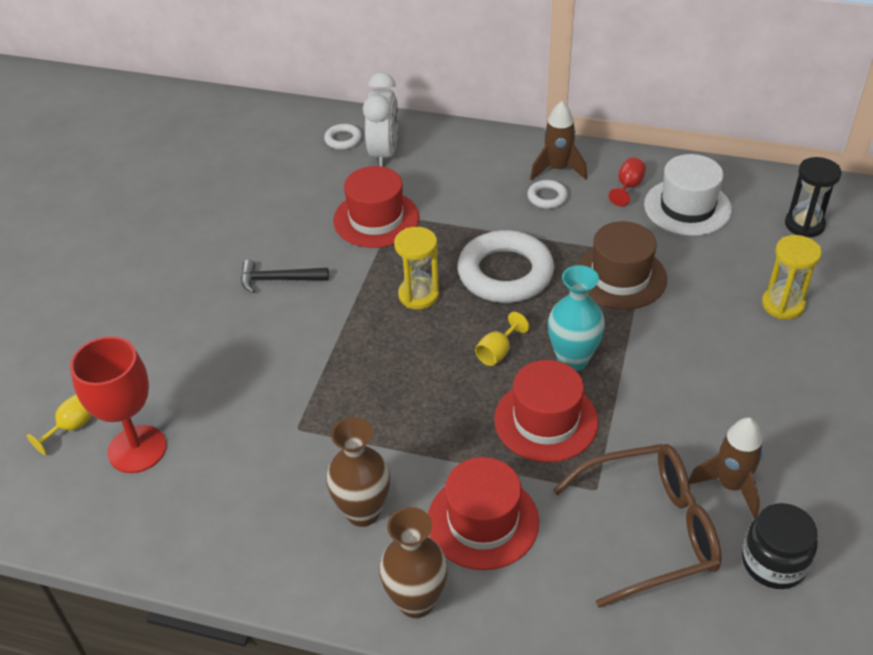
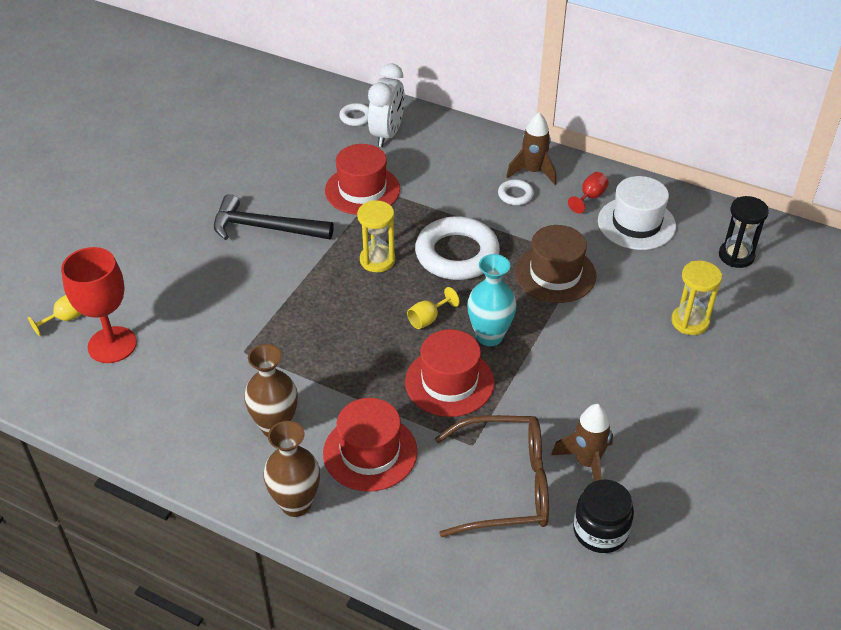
camera: 10 degrees right, 0 degrees up
(278, 279) = (265, 227): black hammer -> black hammer, size x1.59

